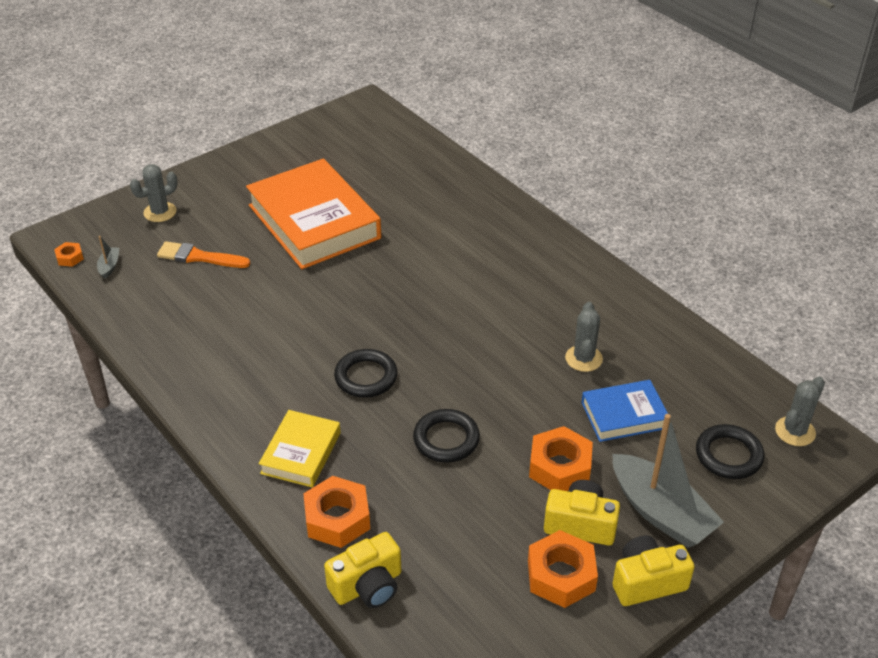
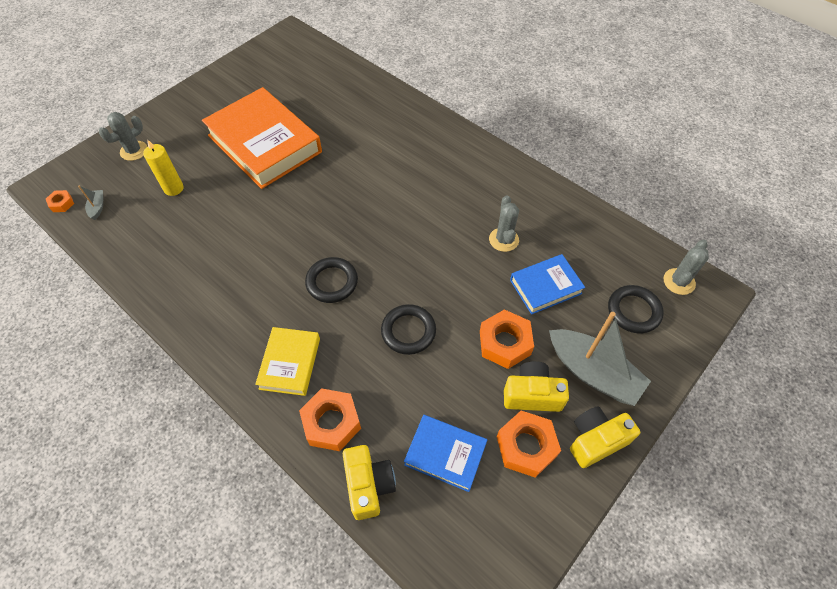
camera: 10 degrees left, 15 degrees up
(199, 257) = (173, 188): orange brush -> yellow candle
(368, 586) = (369, 485): yellow camera -> yellow camera turned 60 degrees counterclockwise
(463, 569) = (445, 454): none -> blue book

